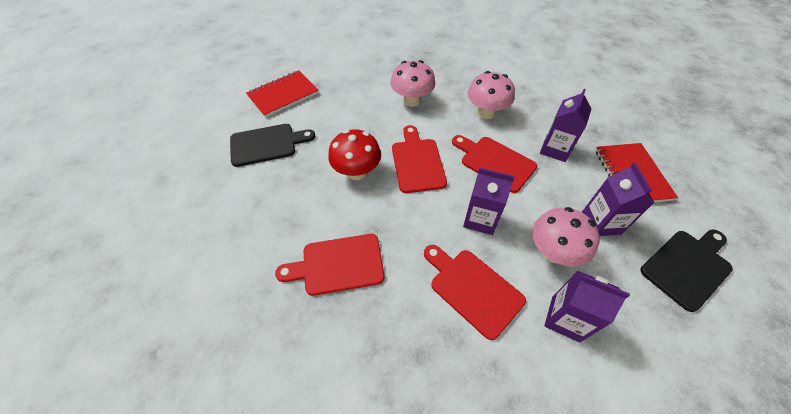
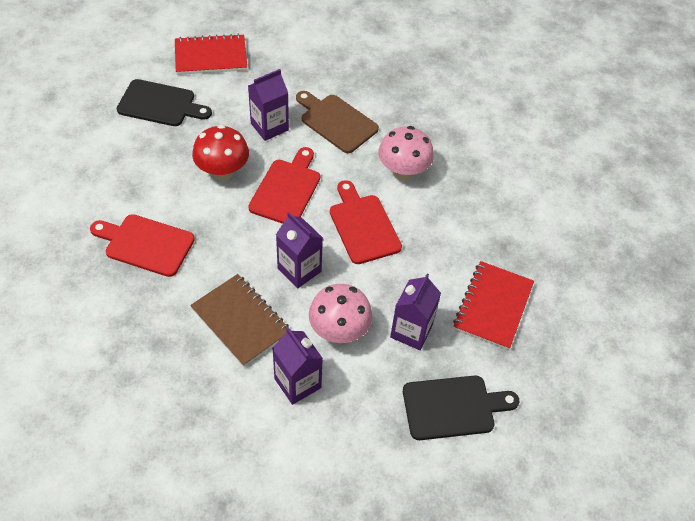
camera: 25 degrees right, 0 degrees up
(412, 100) = (336, 122): pink mushroom -> brown cutting board
(473, 289) = (241, 321): red cutting board -> brown notebook
(555, 149) = (438, 243): purple carton -> purple carton (269, 127)

